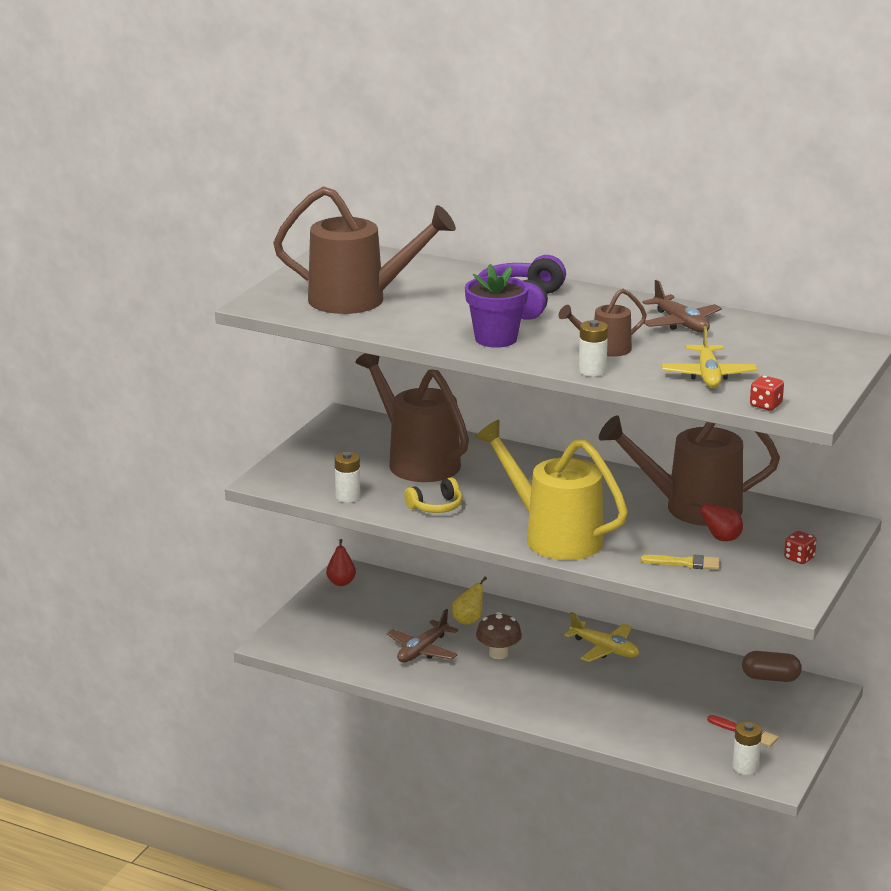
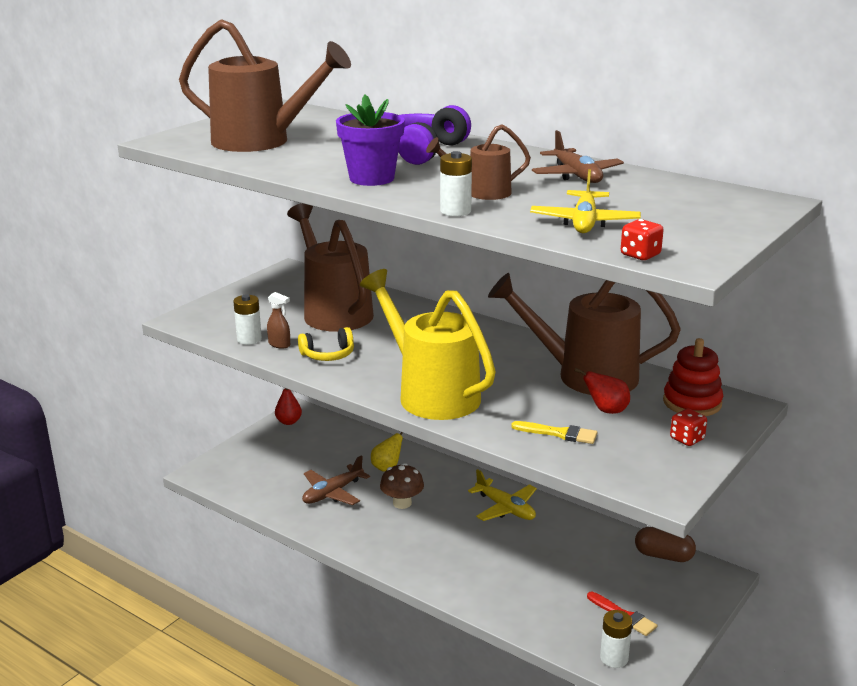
camera: 10 degrees right, 0 degrees up
(381, 500) = (279, 344): none -> brown spray bottle
(796, 525) = (692, 402): none -> red stacking toy

